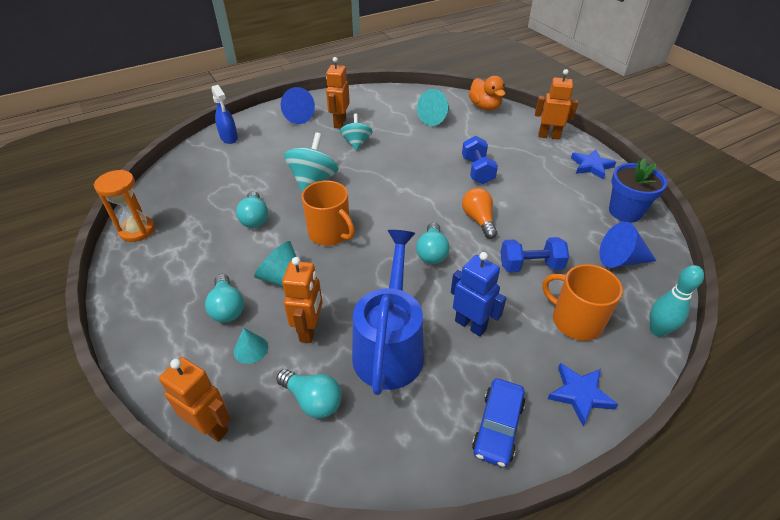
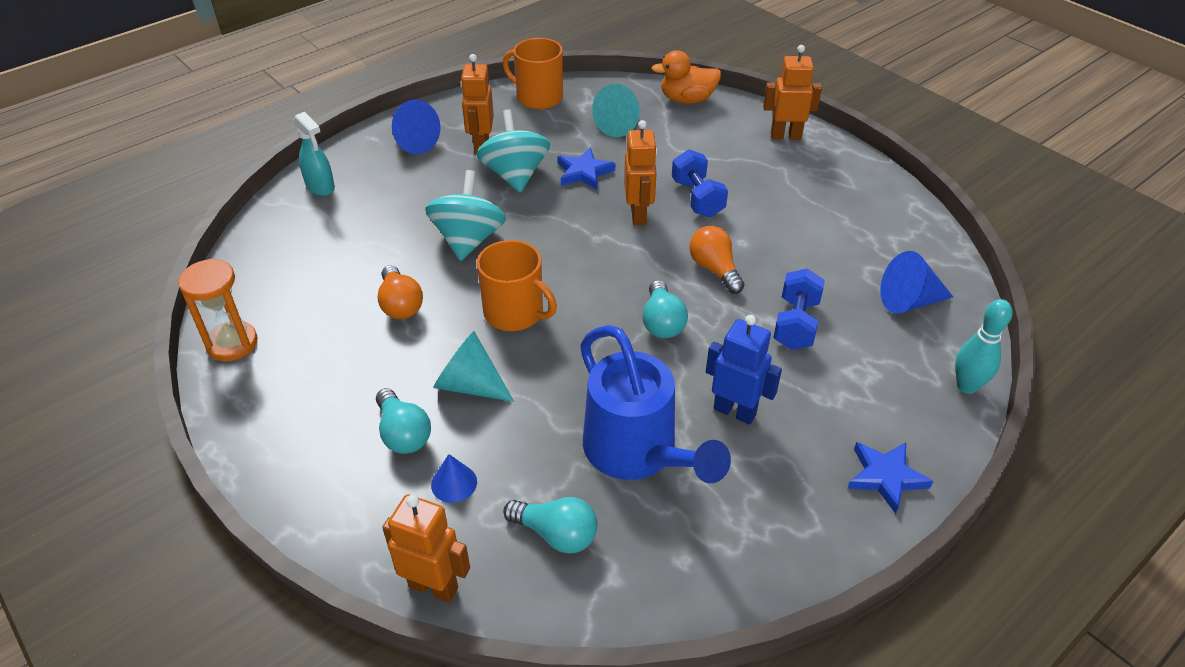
camera: 10 degrees left, 0 degrees up
(229, 138) = (320, 187): blue spray bottle -> turquoise spray bottle
(251, 349) = (454, 483): turquoise cone -> blue cone
(255, 218) = (400, 304): turquoise light bulb -> orange light bulb
(309, 330) = (525, 447): orange robot -> orange robot (638, 215)
(356, 143) = (515, 175): turquoise spinning top -> turquoise spinning top, size x1.52
(390, 346) = (637, 453): blue watering can -> blue watering can turned 150 degrees clockwise
(485, 107) = (687, 99): orange duck -> orange duck turned 120 degrees clockwise
(497, 427) = (794, 530): blue car -> none
(530, 266) = (795, 324): blue dumbbell -> blue dumbbell turned 60 degrees counterclockwise
(575, 320) = (865, 388): orange mug -> orange mug (538, 97)
(591, 166) = (850, 175): blue star -> blue star (584, 172)
(625, 212) = (904, 235): blue flower pot -> none

